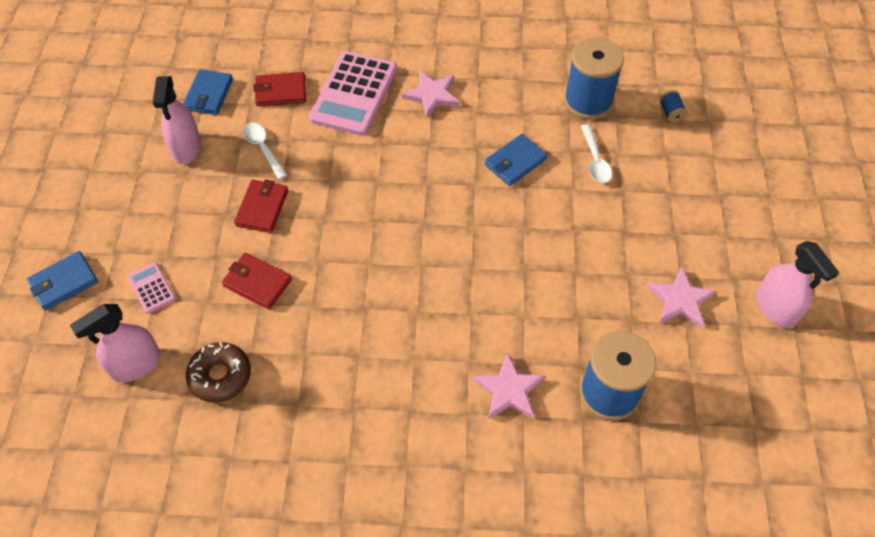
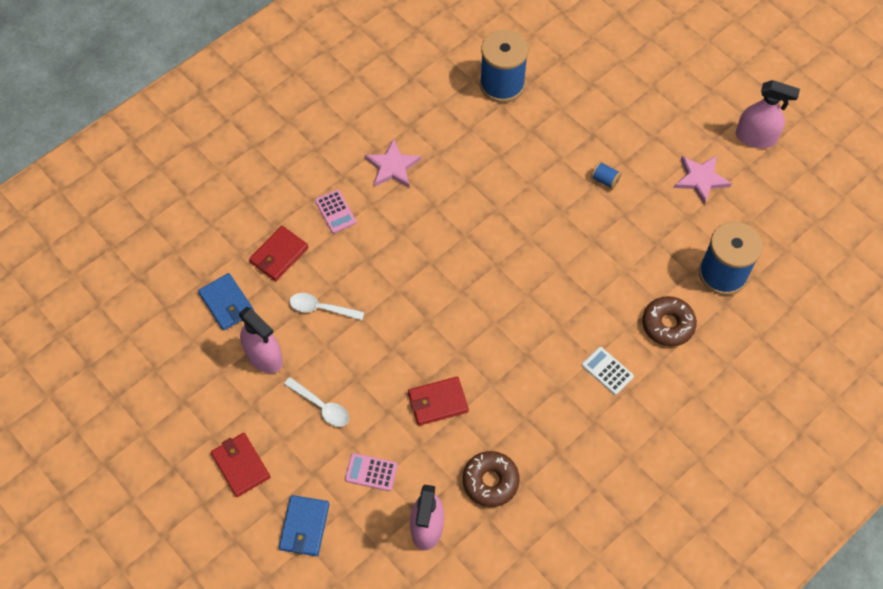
camera: 45 degrees left, 5 degrees up
(262, 208) = (376, 350): red wallet -> red wallet (241, 465)
(354, 94) = (335, 211): pink calculator -> pink calculator, size x0.45
(413, 379) = (607, 371): none -> white calculator
(509, 390) = (667, 325): pink star -> brown donut
(515, 162) = (504, 170): blue wallet -> none
(595, 160) = (553, 125): white spoon -> white spoon (321, 406)
(671, 113) = (563, 50): blue spool -> blue spool (604, 180)

